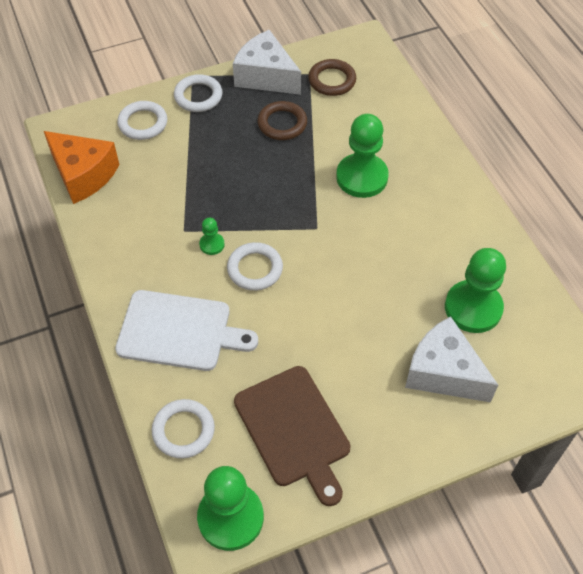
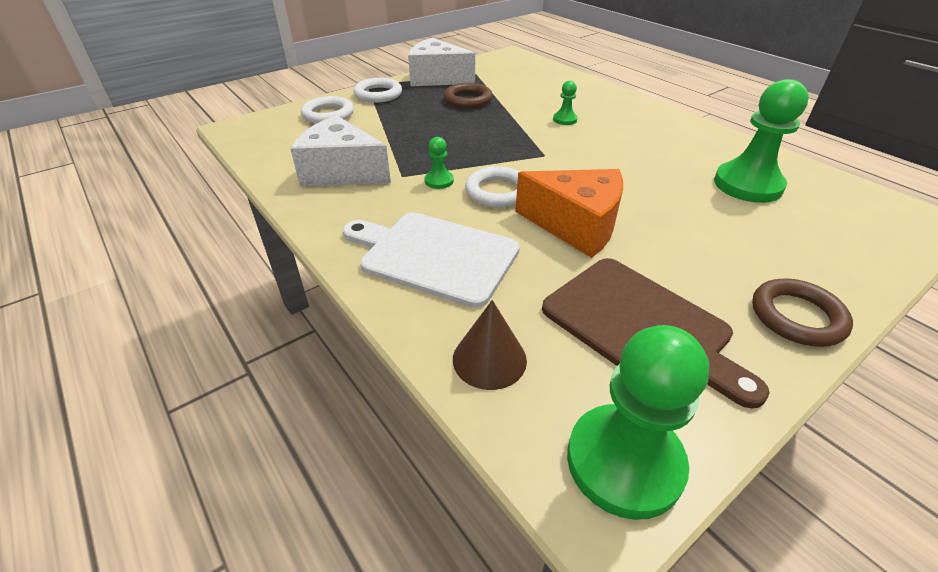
camera: 15 degrees left, 15 degrees down
(83, 175) = (272, 153): orange cheese -> orange cheese (576, 226)
(179, 331) = (434, 256): white cutting board -> white cutting board turned 150 degrees counterclockwise
(183, 430) = (489, 359): white ring -> brown cone
(332, 80) = (498, 74): brown ring -> brown ring (797, 317)
(362, 177) = (565, 120): green pawn -> green pawn, size x0.46
(443, 372) = (767, 238): white cheese -> white cheese (341, 172)

